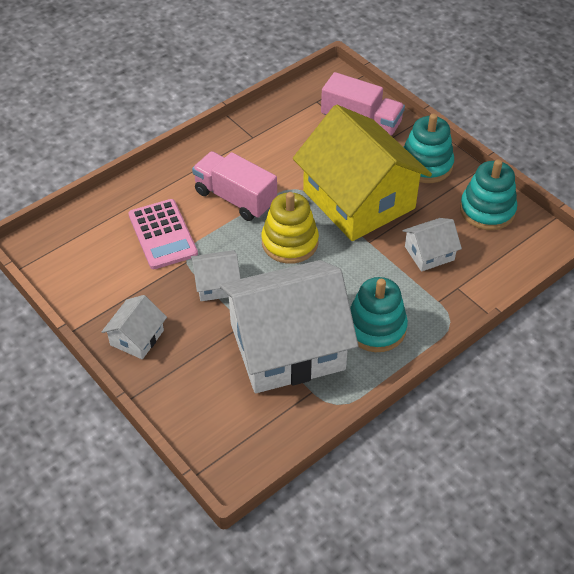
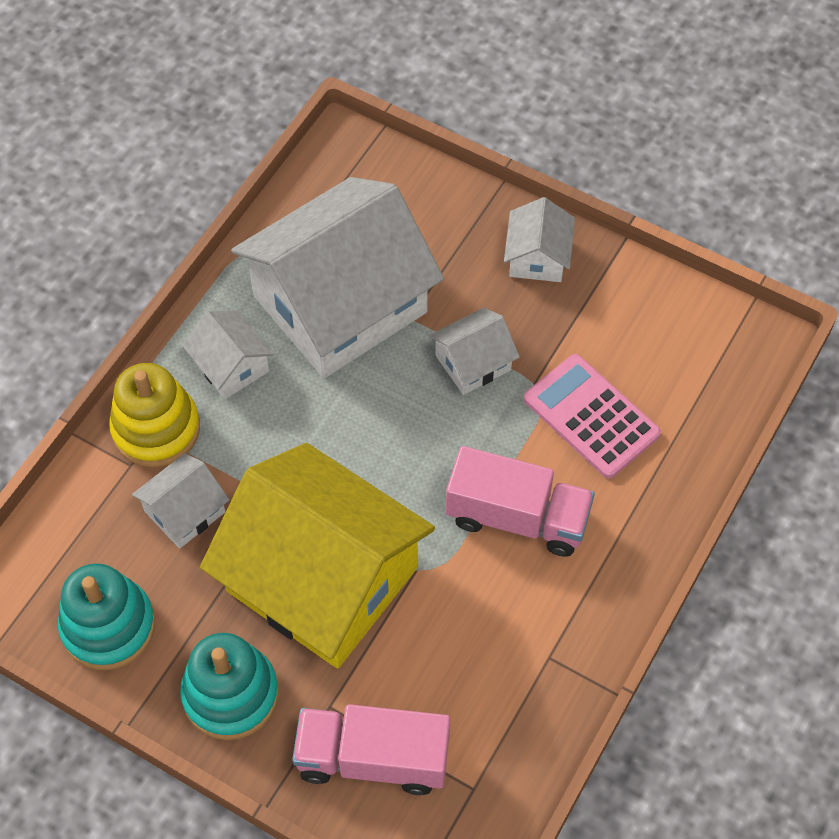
camera: 160 degrees right, 10 degrees up
(290, 242) = (400, 463): yellow stacking toy -> yellow stacking toy (156, 429)
(376, 328) = (231, 366): turquoise stacking toy -> white house

